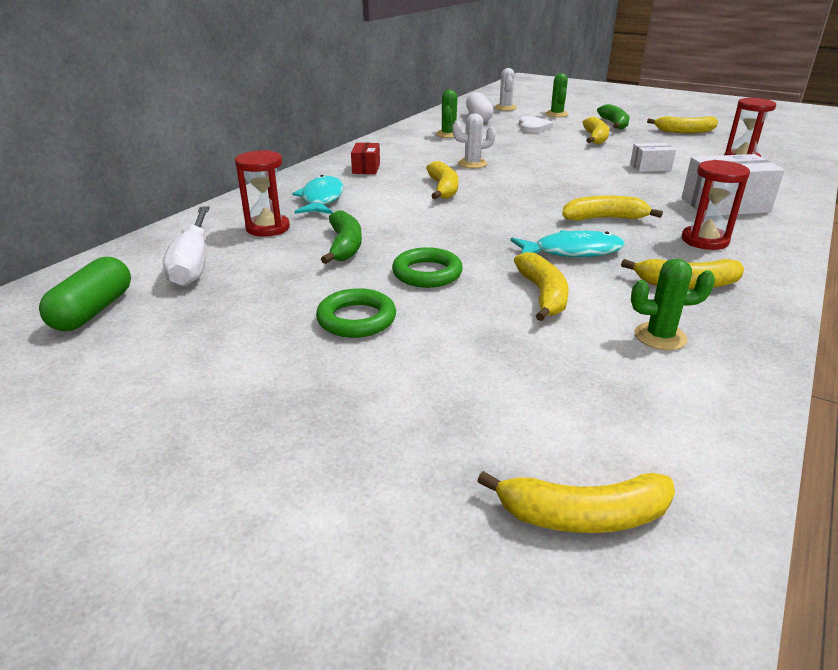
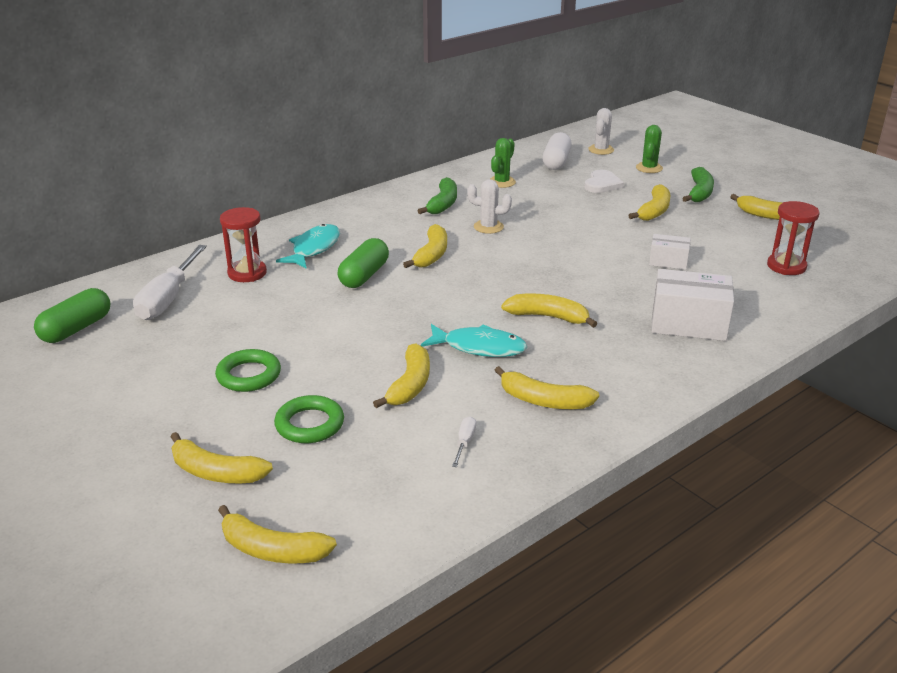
camera: 20 degrees right, 0 degrees up
(345, 246) = (294, 304): green banana -> green banana (443, 204)
(366, 168) = (382, 217): red box -> none
(395, 213) = (364, 275): none -> green capsule
(414, 434) = (216, 472): none -> yellow banana
(427, 273) = (336, 344): green ring -> green ring (309, 424)
(660, 336) = (464, 442): green cactus -> white screwdriver
(704, 240) = (616, 360): red hourglass -> none

